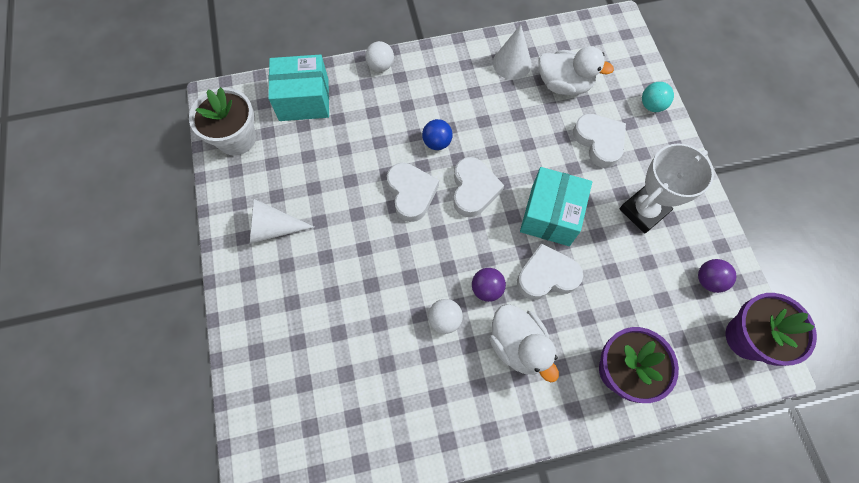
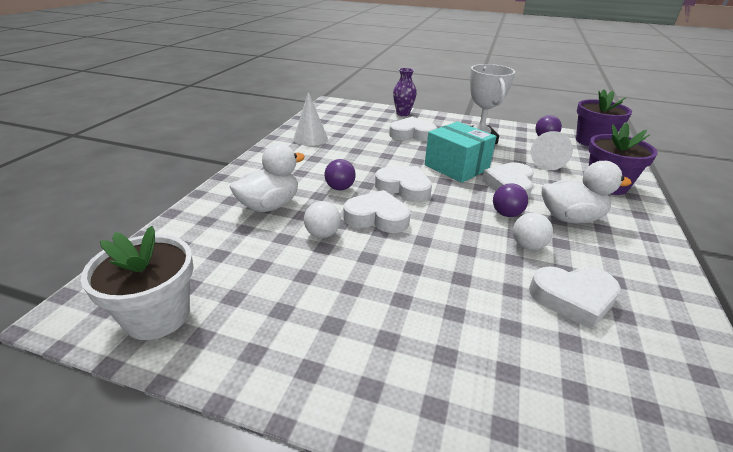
camera: 60 degrees left, 35 degrees down
(273, 228) = (324, 331): white cone -> white cone (548, 162)
(304, 100) = (189, 242): turquoise box -> none
(380, 66) = (225, 187): white ball -> white ball (322, 234)
(393, 368) = (573, 298): none -> white heart
(437, 142) = (340, 188): blue ball -> purple ball
(564, 85) = (353, 129): white duck -> white duck (269, 206)
(651, 105) = (403, 114): turquoise ball -> purple vase

